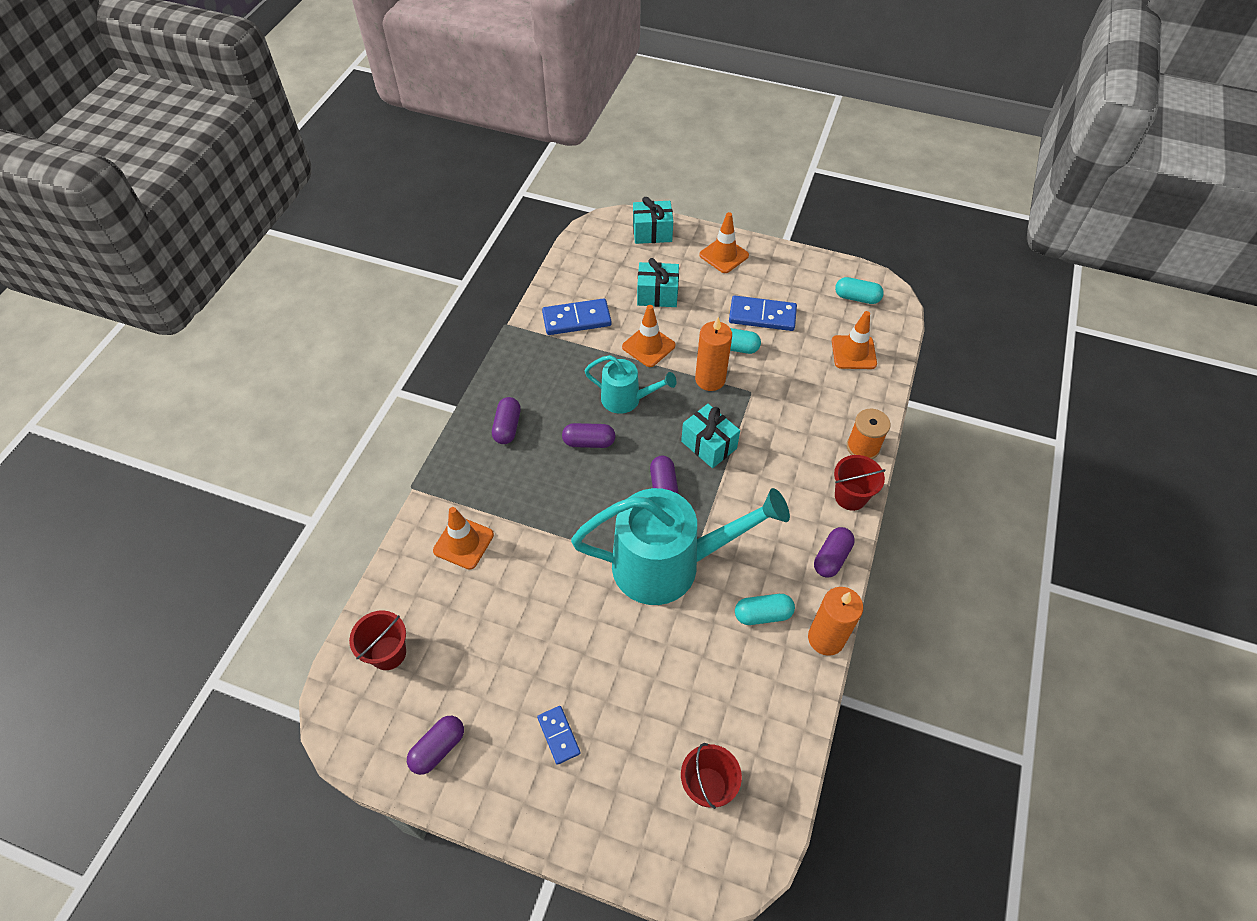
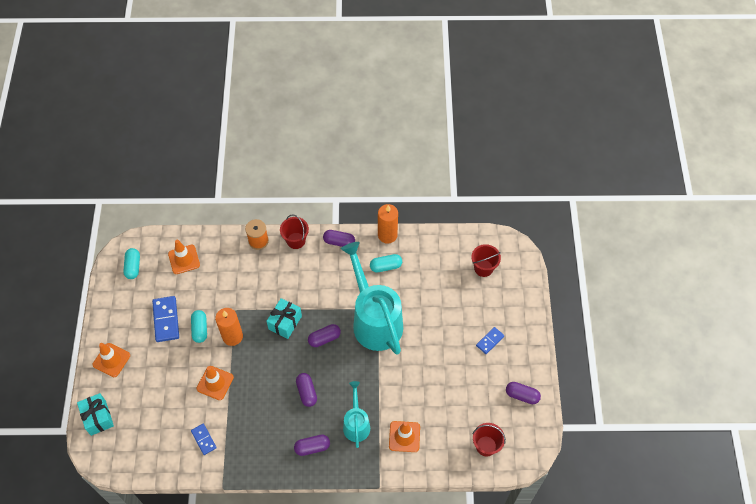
camera: 110 degrees left, 5 degrees up
(576, 319) = (204, 439): blue domino -> blue domino, size x0.60
(627, 399) = (265, 381): turquoise watering can -> turquoise watering can (356, 423)
(657, 295) = (164, 393): turquoise gift -> none
(762, 614) = (385, 266): turquoise capsule -> turquoise capsule turned 75 degrees counterclockwise

